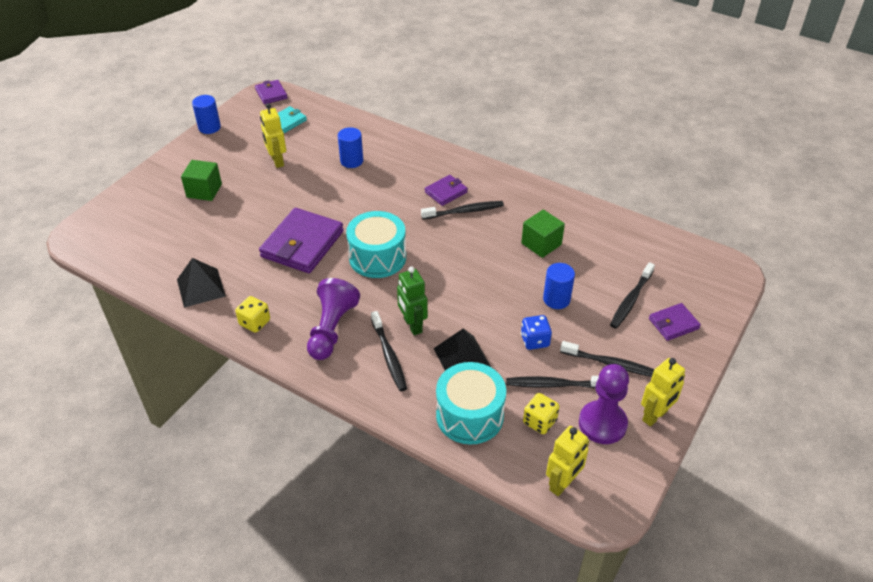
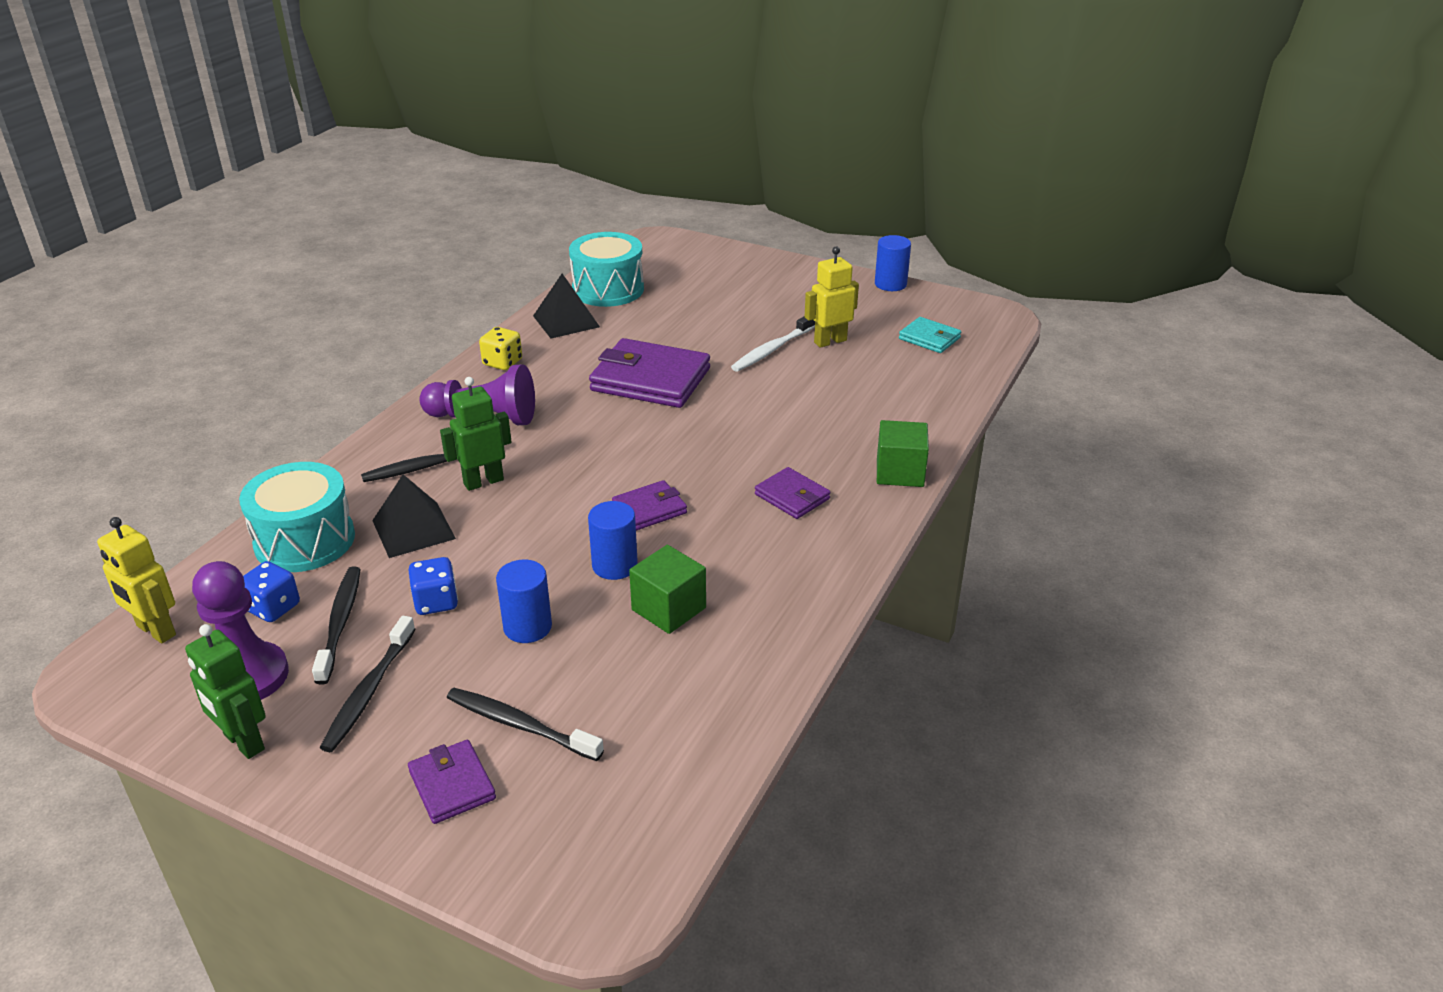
camera: 85 degrees right, 10 degrees down
(204, 191) = (751, 299): green cube -> green cube (900, 472)
(271, 94) = (996, 318): purple wallet -> purple wallet (649, 509)
(280, 186) = (772, 350): none -> white toothbrush
(351, 161) = (849, 401): blue cylinder -> blue cylinder (614, 565)
(377, 257) = (626, 442): turquoise drum -> turquoise drum (608, 289)
(464, 211) = (744, 518): black toothbrush -> none
(539, 421) = (273, 608): yellow dice -> blue dice
(655, 416) = (243, 742): yellow robot -> green robot

